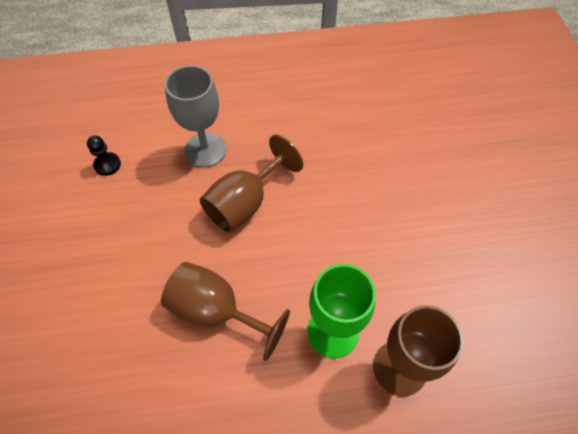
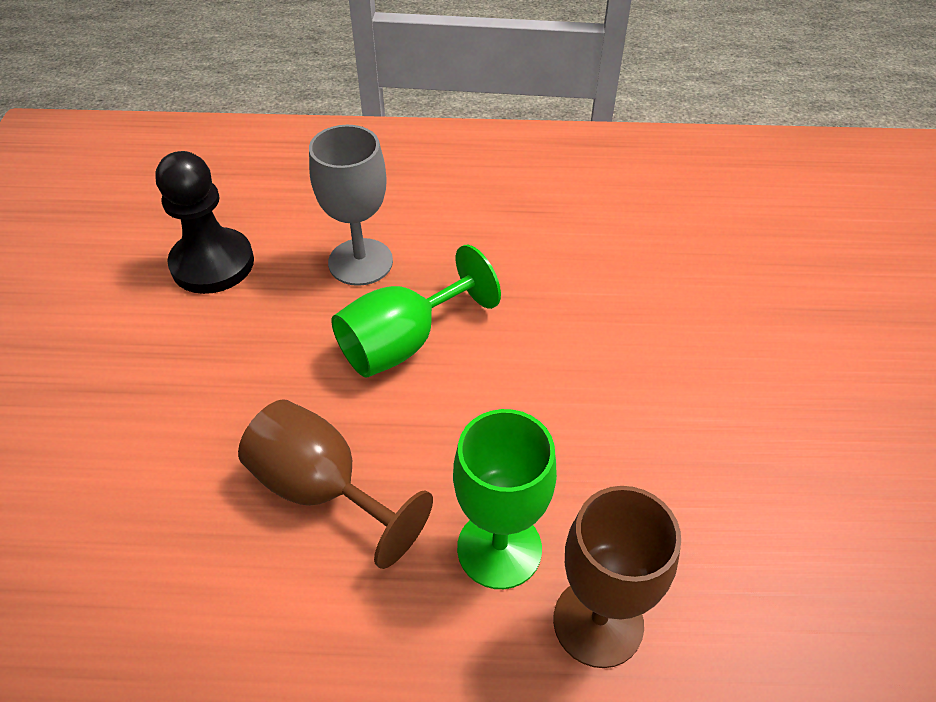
camera: 10 degrees right, 10 degrees down
(107, 165) = (212, 264): black pawn -> black pawn, size x2.09
(245, 203) = (403, 342): brown goblet -> green goblet

